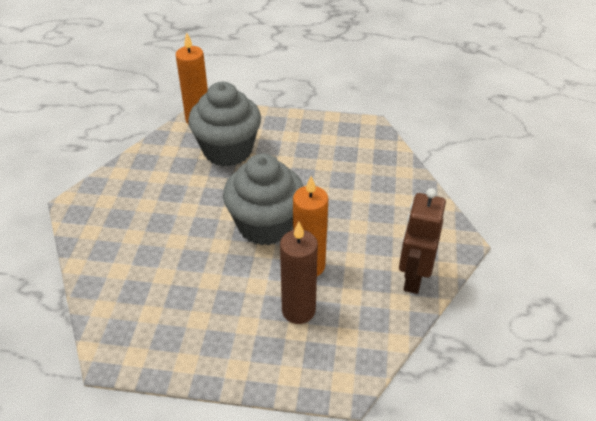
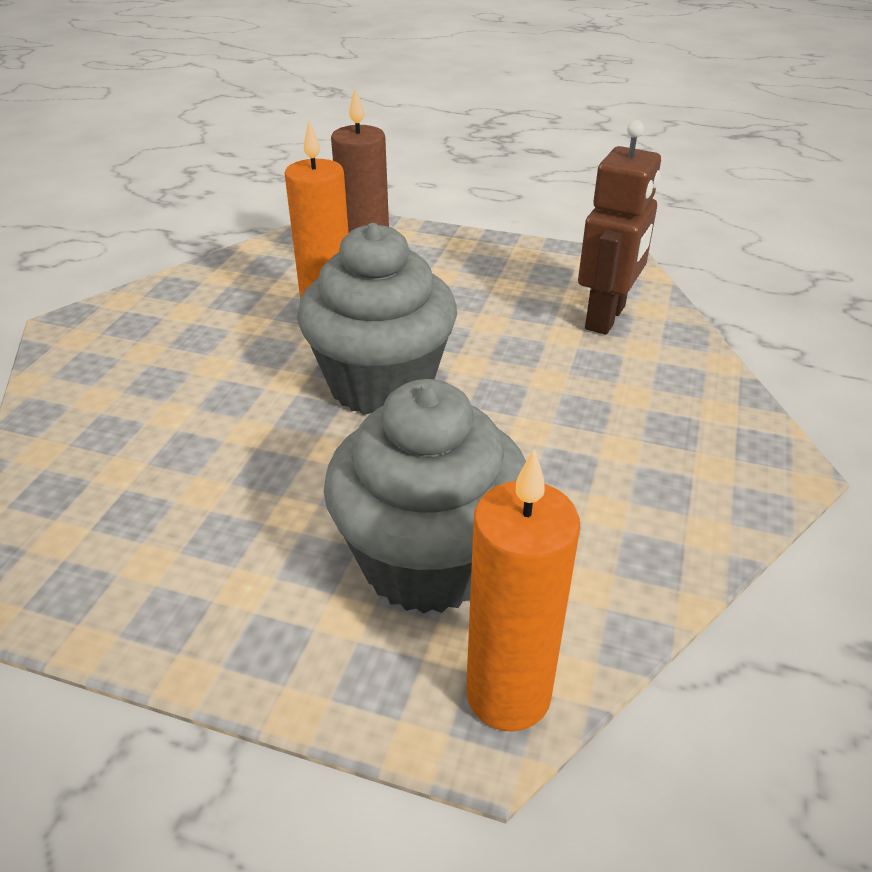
camera: 170 degrees left, 5 degrees down
(413, 278) = (182, 294): brown robot -> brown robot (606, 318)

